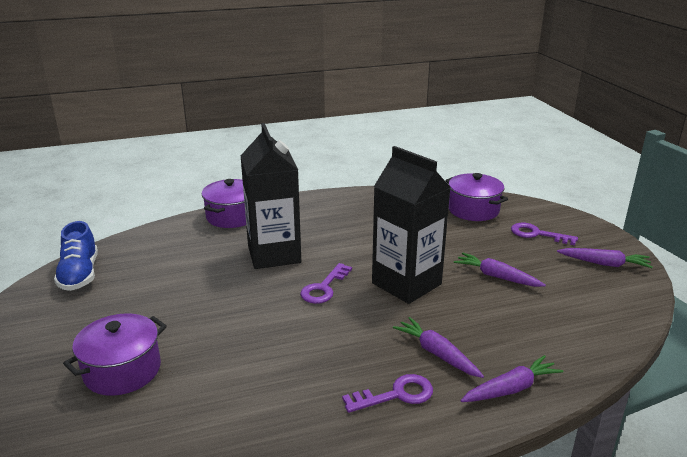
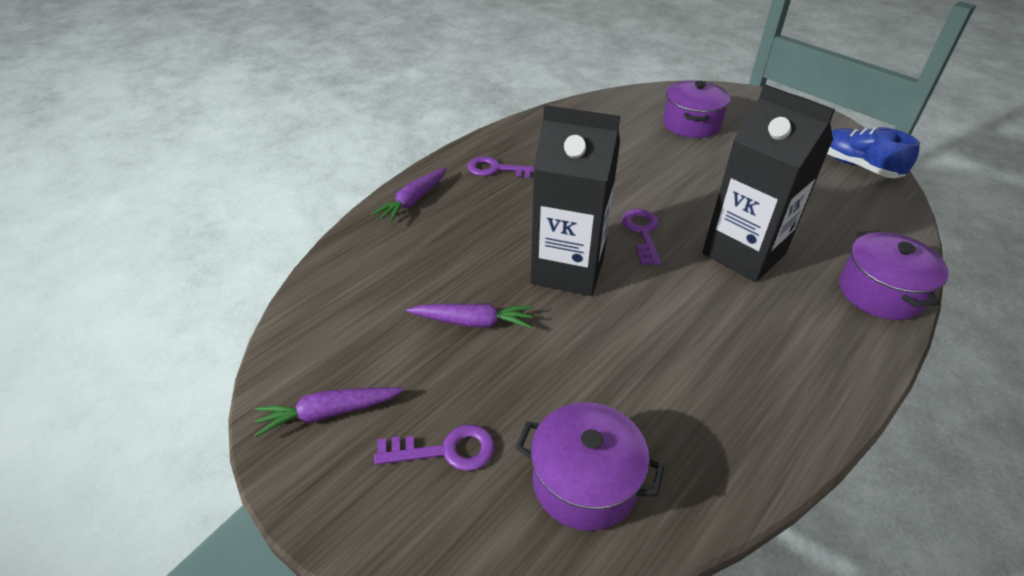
camera: 150 degrees right, 15 degrees up
(396, 395) = (497, 169): purple key -> purple key turned 60 degrees clockwise
(437, 354) = (486, 207): purple carrot -> none

